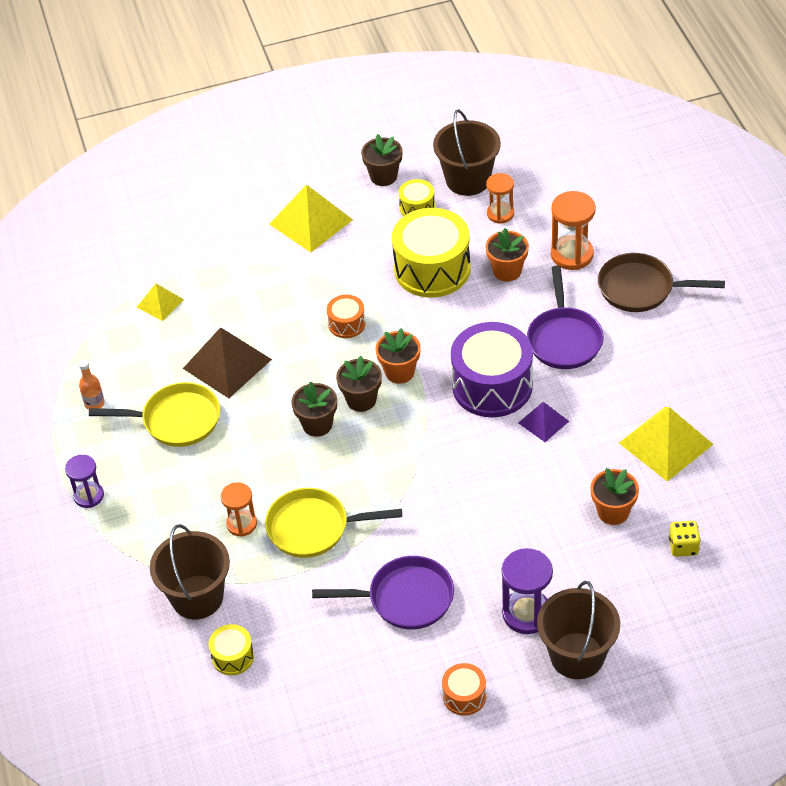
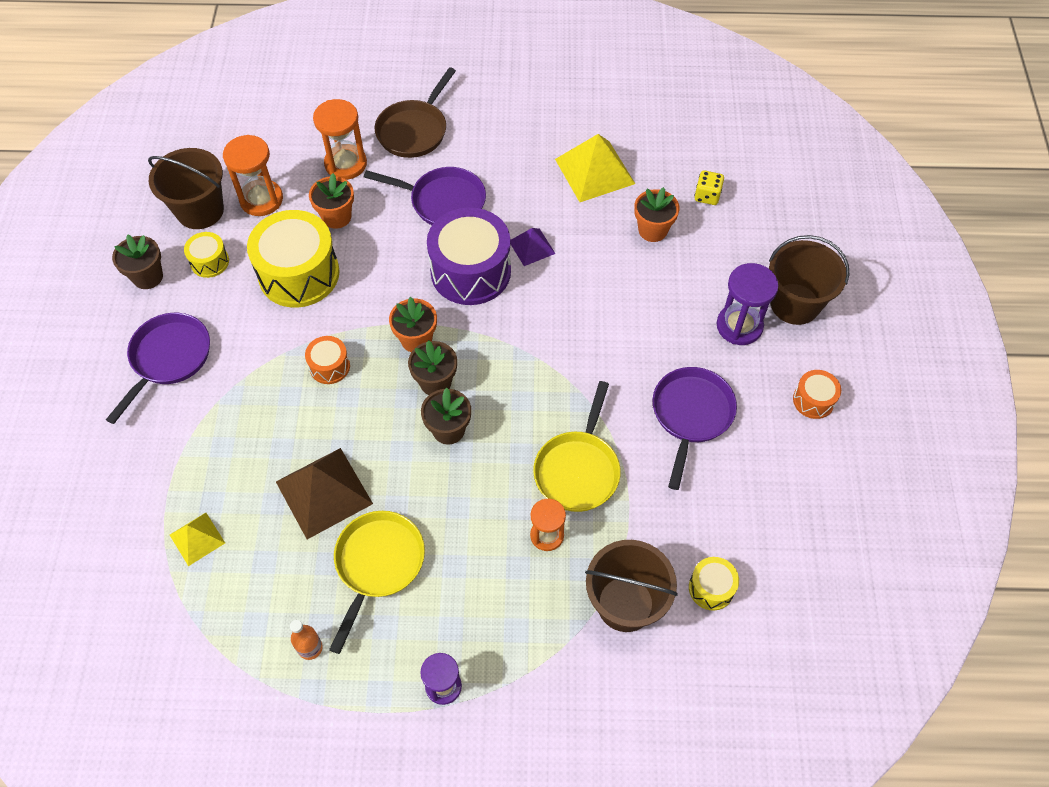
camera: 75 degrees left, 10 degrees up
(311, 221) = (168, 358): yellow pyramid -> purple pan
(500, 214) = (261, 199): orange hourglass -> orange hourglass, size x1.53

